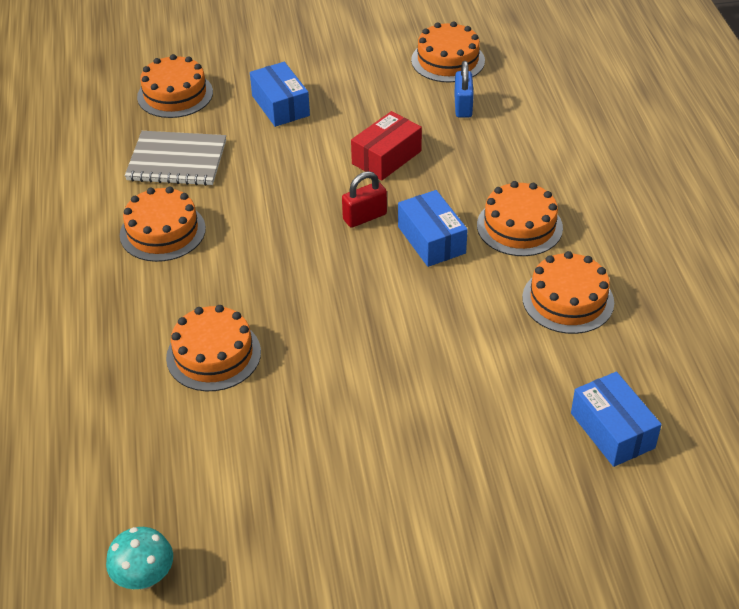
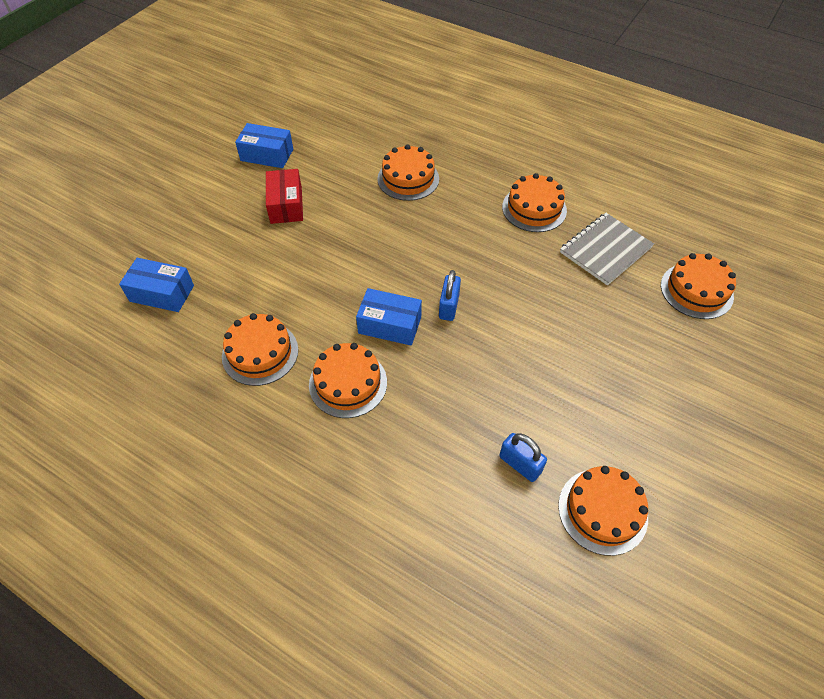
camera: 130 degrees right, 10 degrees up
(144, 578) = (310, 101): turquoise mushroom -> none
(280, 105) = (628, 342): blue box -> blue box (267, 155)
(364, 217) = (449, 306): red padlock -> blue padlock
(386, 157) = (501, 362): red box -> red box (286, 205)

